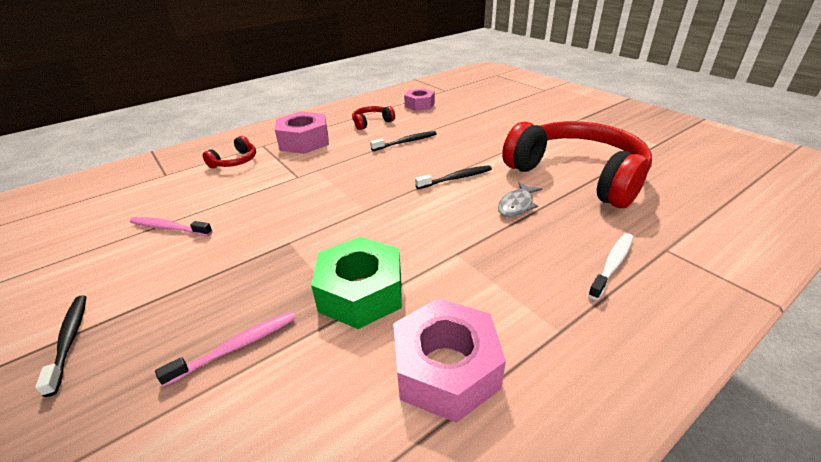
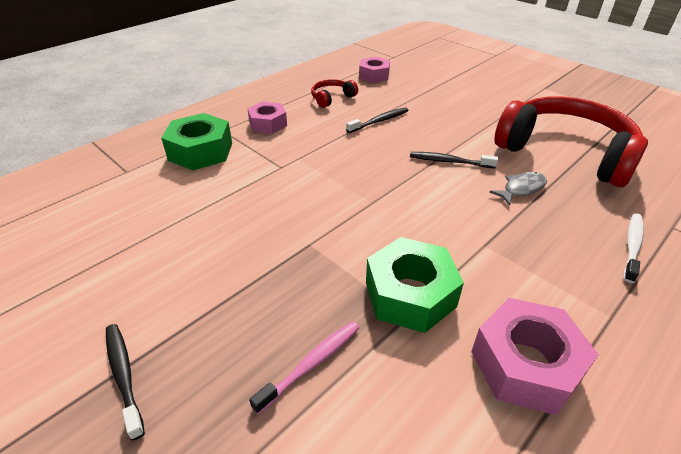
camera: 10 degrees left, 5 degrees up
(169, 228) = (167, 237): pink toothbrush -> none
(235, 161) = (200, 151): red headphones -> green nut
(304, 141) = (268, 124): pink nut -> pink nut, size x0.65
(456, 178) = (449, 161): black toothbrush -> black toothbrush turned 135 degrees counterclockwise
(517, 205) = (521, 189): grey fish -> grey fish turned 150 degrees counterclockwise

